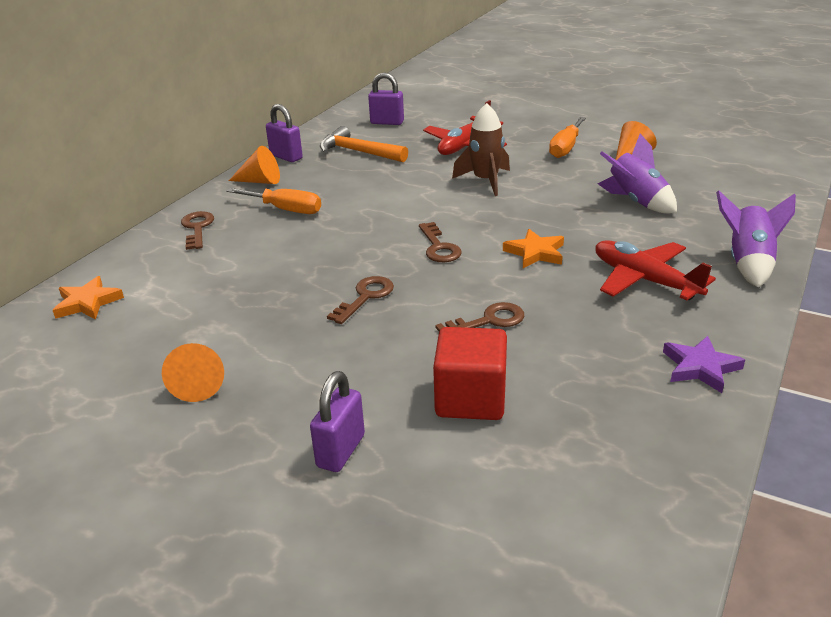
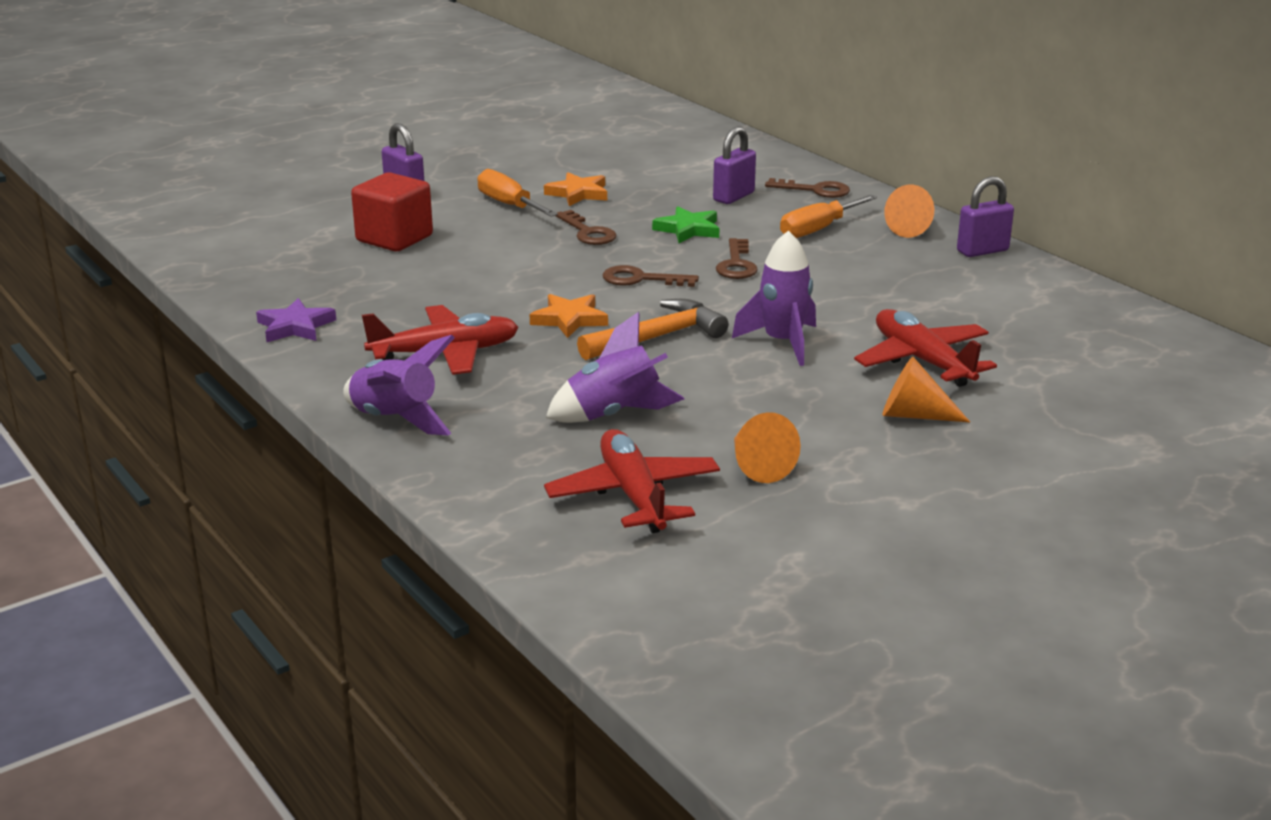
camera: 115 degrees right, 5 degrees down
(88, 303) = (711, 145): orange star -> orange star (578, 193)
(198, 383) = (542, 166): orange cone -> orange cone (914, 415)
(323, 256) = (688, 229): none -> green star
(358, 152) = (961, 291): orange hammer -> orange hammer (658, 337)
(387, 122) = (1070, 331): purple padlock -> purple padlock (733, 197)
(485, 181) = (782, 343): brown rocket -> purple rocket
(488, 321) = (482, 268): brown key -> brown key (736, 264)
(565, 148) = (842, 428): orange screwdriver -> orange screwdriver (509, 205)
(703, 175) = (634, 495): none -> red plane

